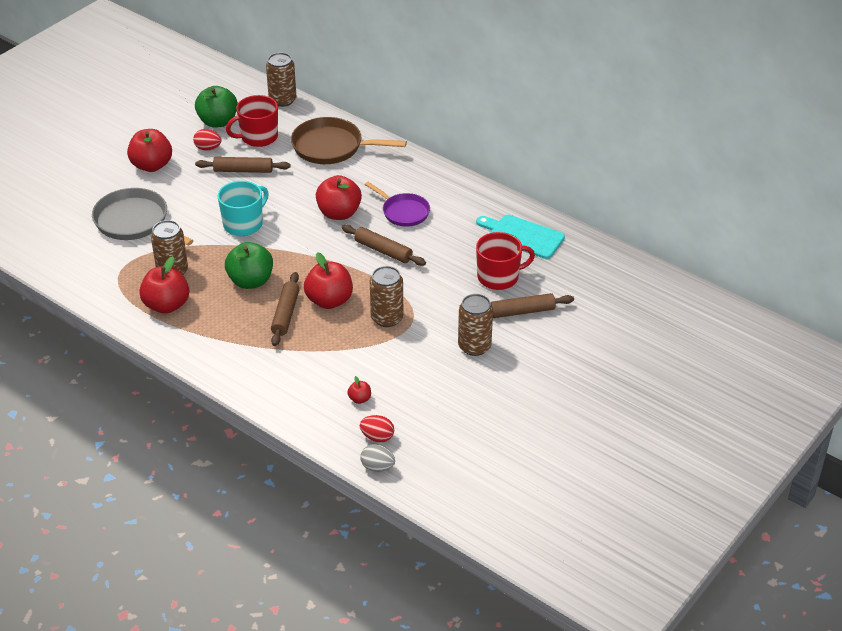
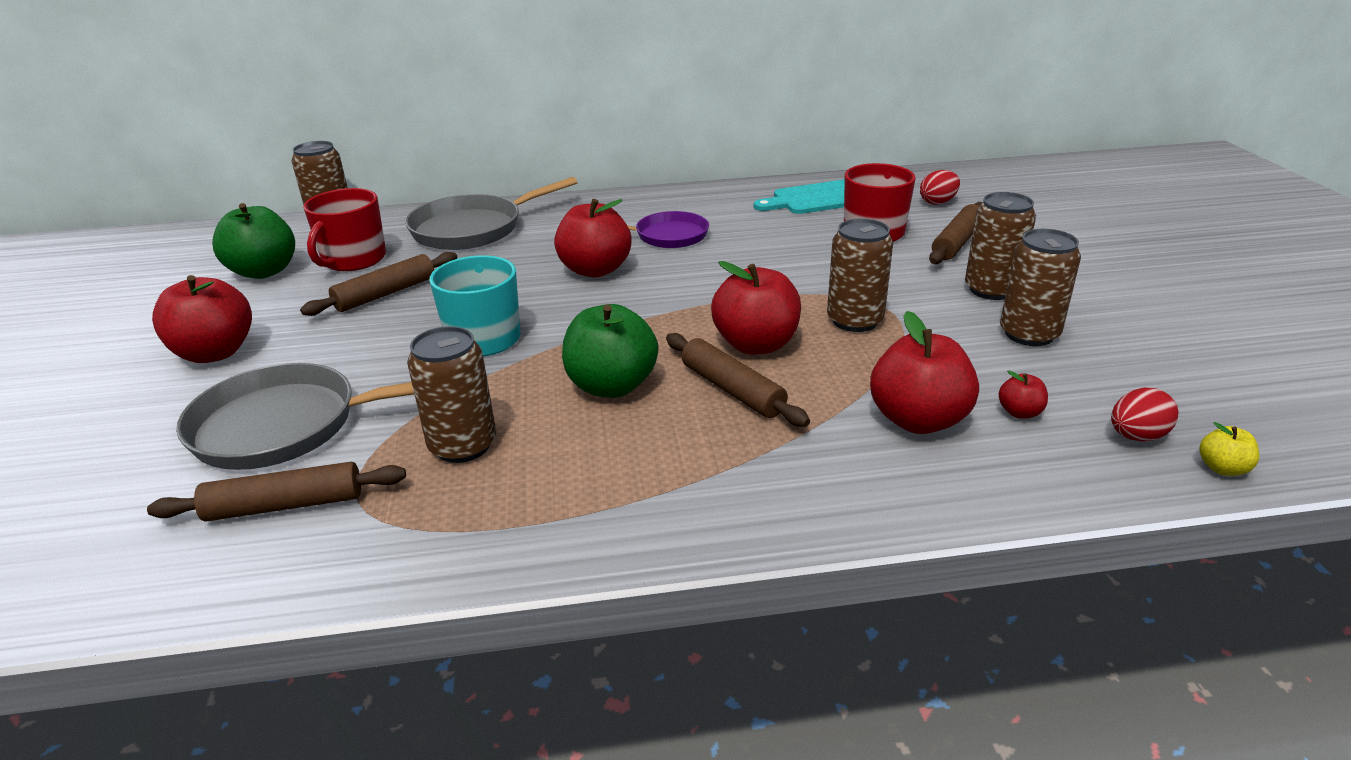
camera: 45 degrees left, 10 degrees down
(166, 305) = (531, 493): red apple -> red apple (918, 420)
(208, 148) = (290, 298): red egg -> red egg (937, 202)
(332, 147) = (473, 229): brown pan -> grey pan
(377, 467) = (1222, 468): grey egg -> yellow apple
(383, 251) = (715, 272): brown rolling pin -> brown rolling pin (285, 505)
(438, 376) = (1029, 334): none -> brown can

